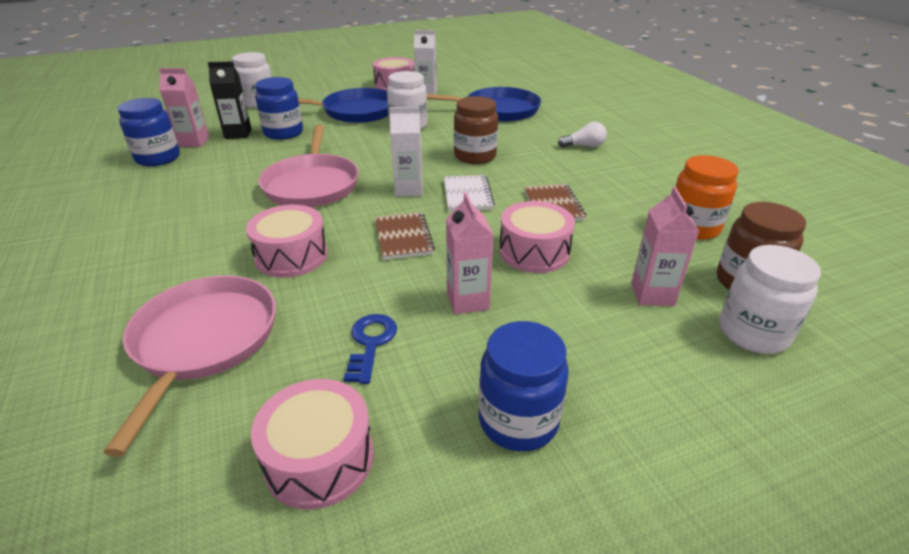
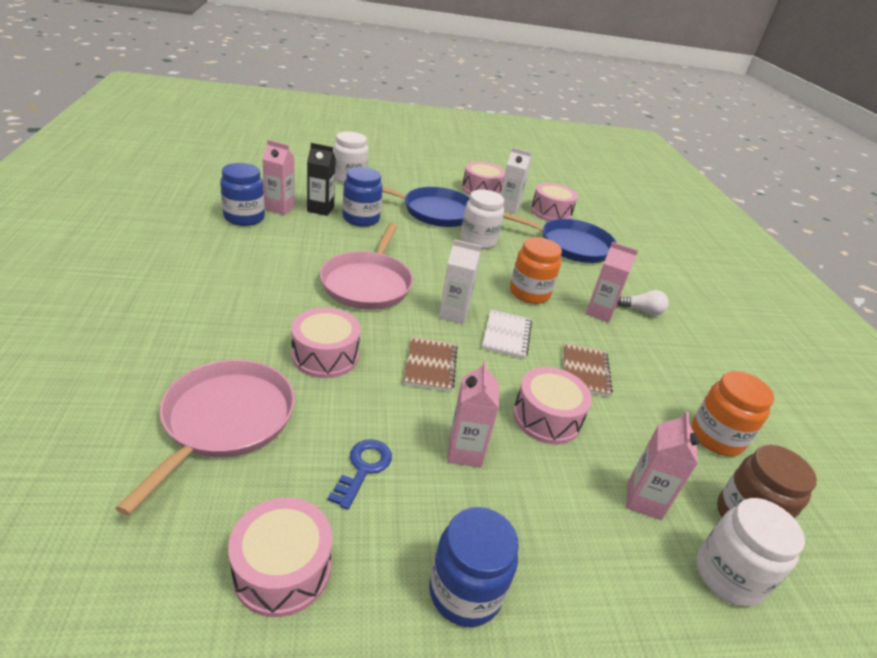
camera: 10 degrees right, 0 degrees up
(468, 89) = (551, 212): none -> pink drum
(475, 156) = (529, 293): brown jar -> orange jar
(546, 156) = (599, 312): none -> pink carton

